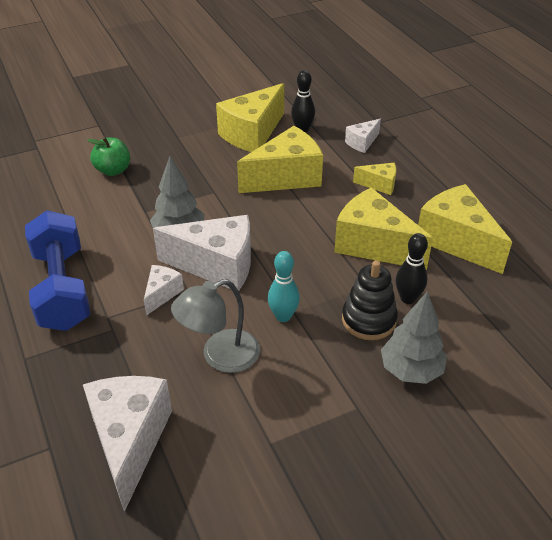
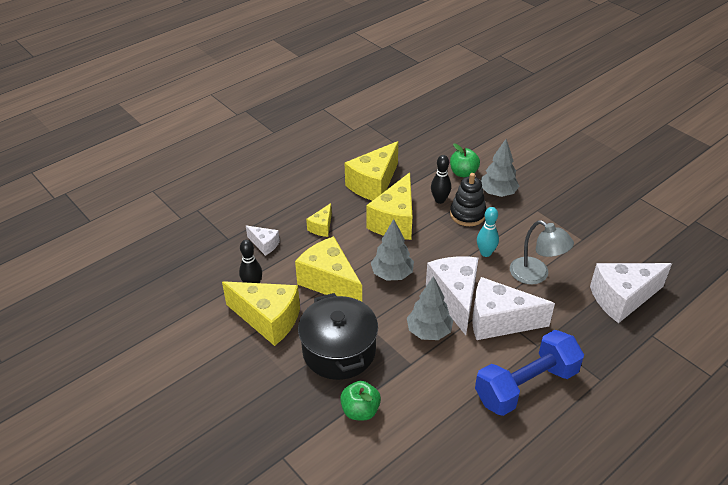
camera: 105 degrees left, 0 degrees up
(162, 294) = (499, 321): white cheese -> white cheese, size x2.02
(189, 169) = (339, 351): none -> black pot
(279, 224) = (392, 274): none -> grey tree
(379, 185) = (322, 227): yellow cheese -> yellow cheese turned 150 degrees counterclockwise
(470, 342) = (463, 173): none -> green apple

